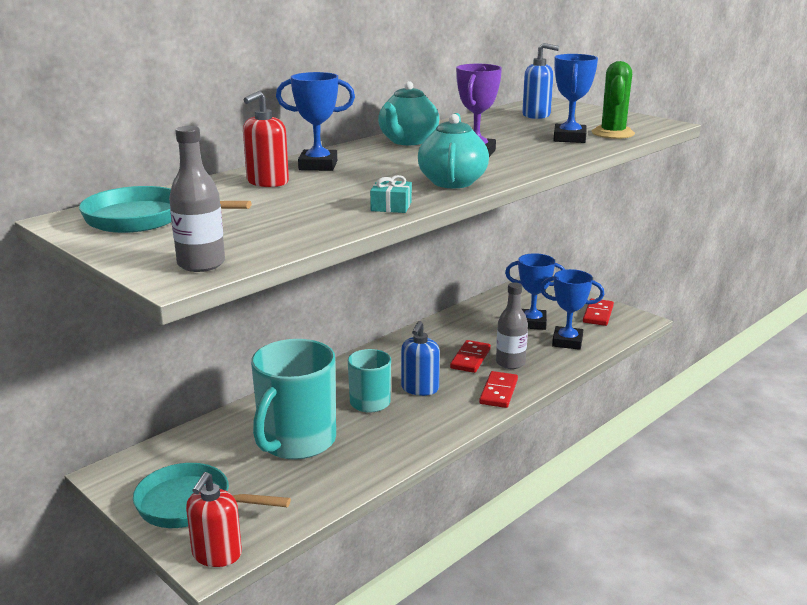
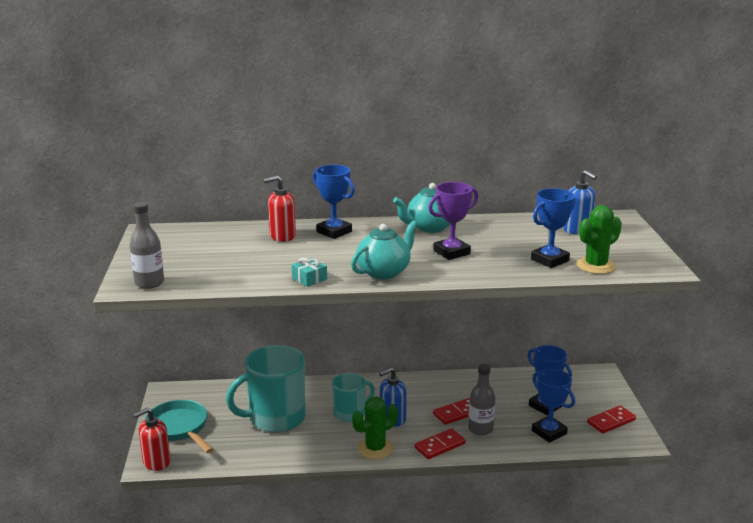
camera: 40 degrees right, 0 degrees up
(143, 219) = (178, 243): turquoise pan -> none
(444, 421) = (375, 448): none -> green cactus

